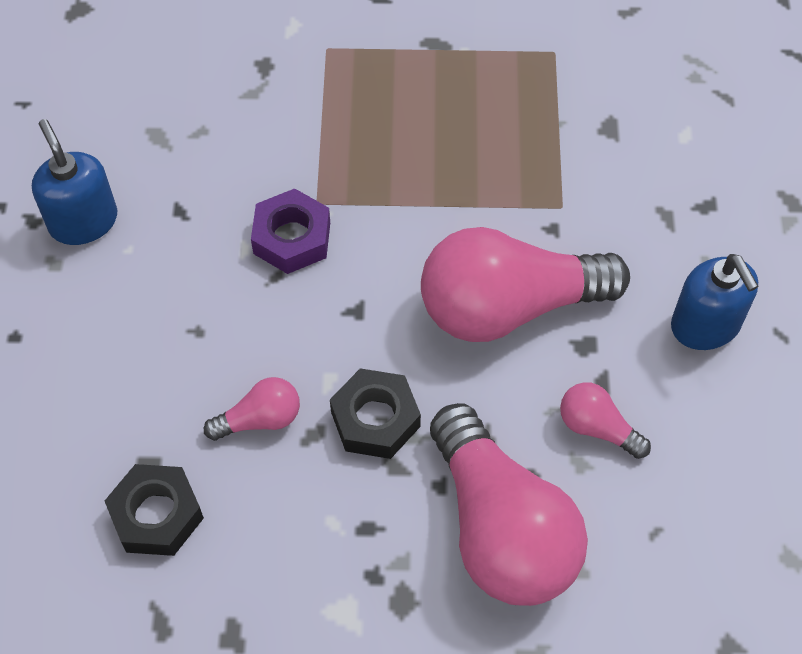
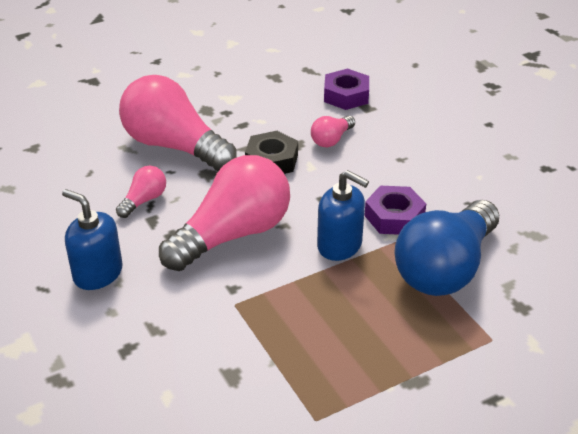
camera: 150 degrees right, 20 degrees down
(83, 221) = (519, 178): blue soap dispenser -> blue soap dispenser (340, 245)
(156, 515) = (346, 95): black nut -> purple nut
(298, 141) = (445, 268): none -> blue light bulb
(597, 428) = (144, 200): pink light bulb -> pink light bulb turned 60 degrees counterclockwise

